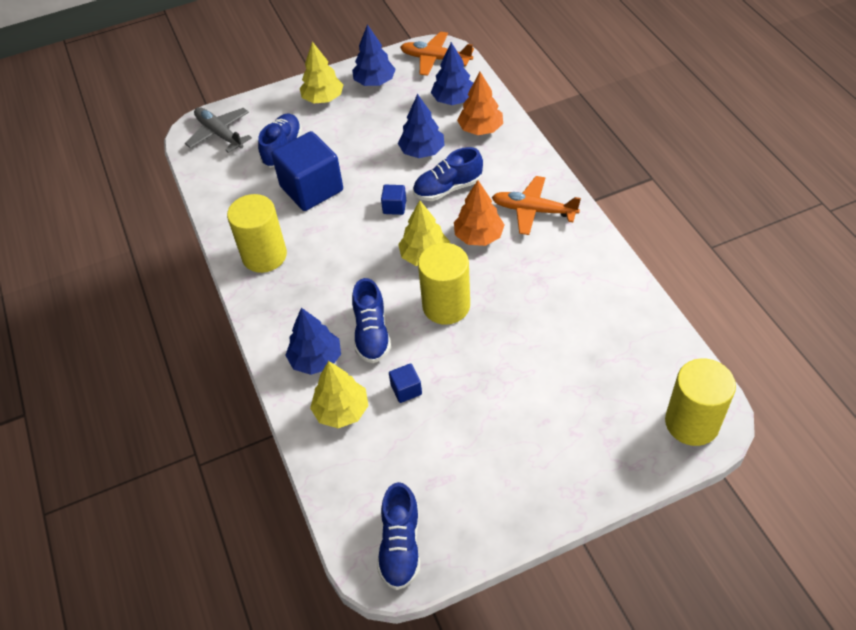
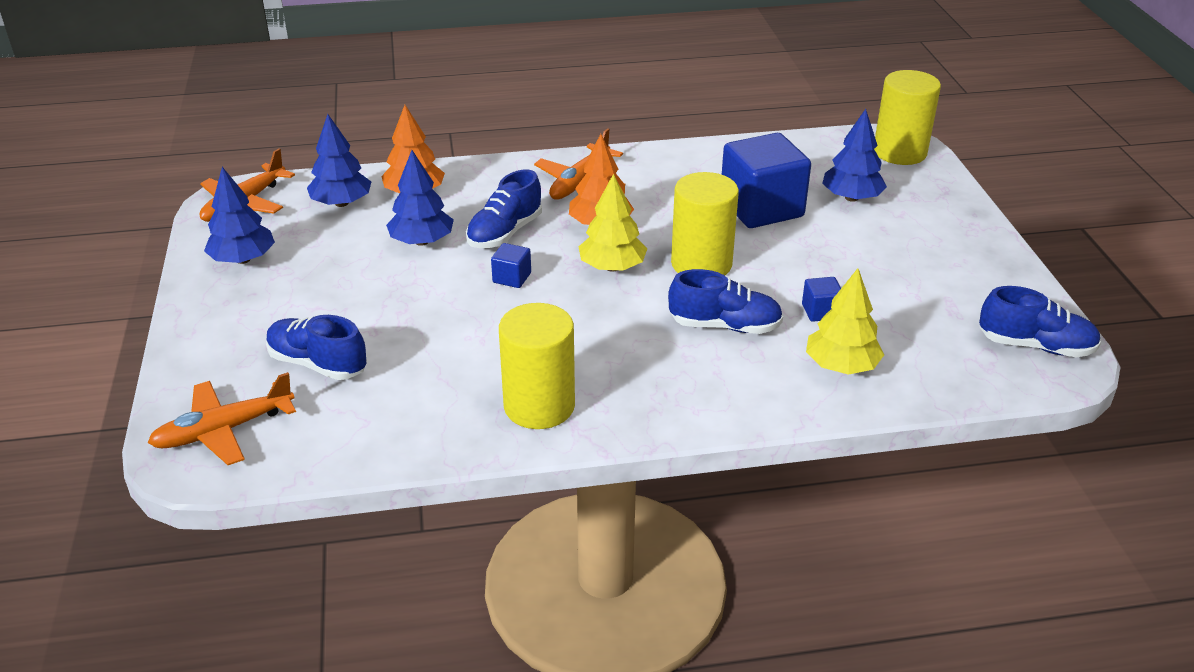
camera: 80 degrees left, 15 degrees down
(220, 134) = (224, 430): grey plane -> orange plane
(311, 188) = (427, 345): blue cube -> blue cube (761, 208)
(316, 359) = (753, 378): blue tree -> blue tree (851, 198)
(323, 99) = (236, 311): yellow tree -> none
(448, 188) = (505, 233): blue shoe -> blue shoe turned 45 degrees clockwise

